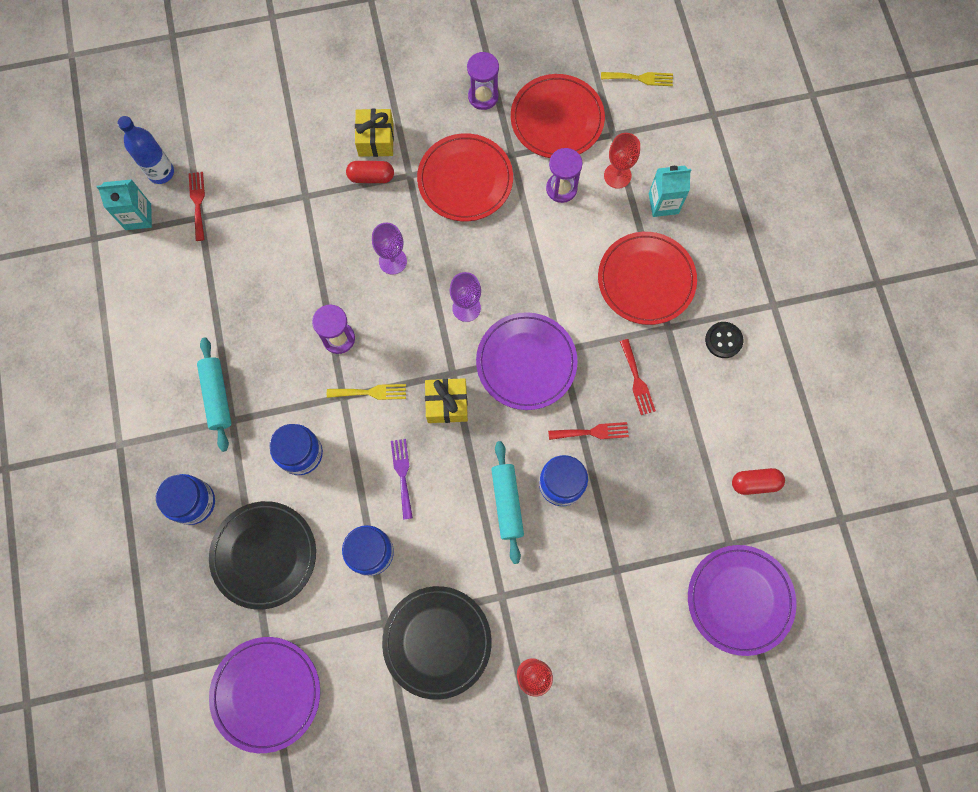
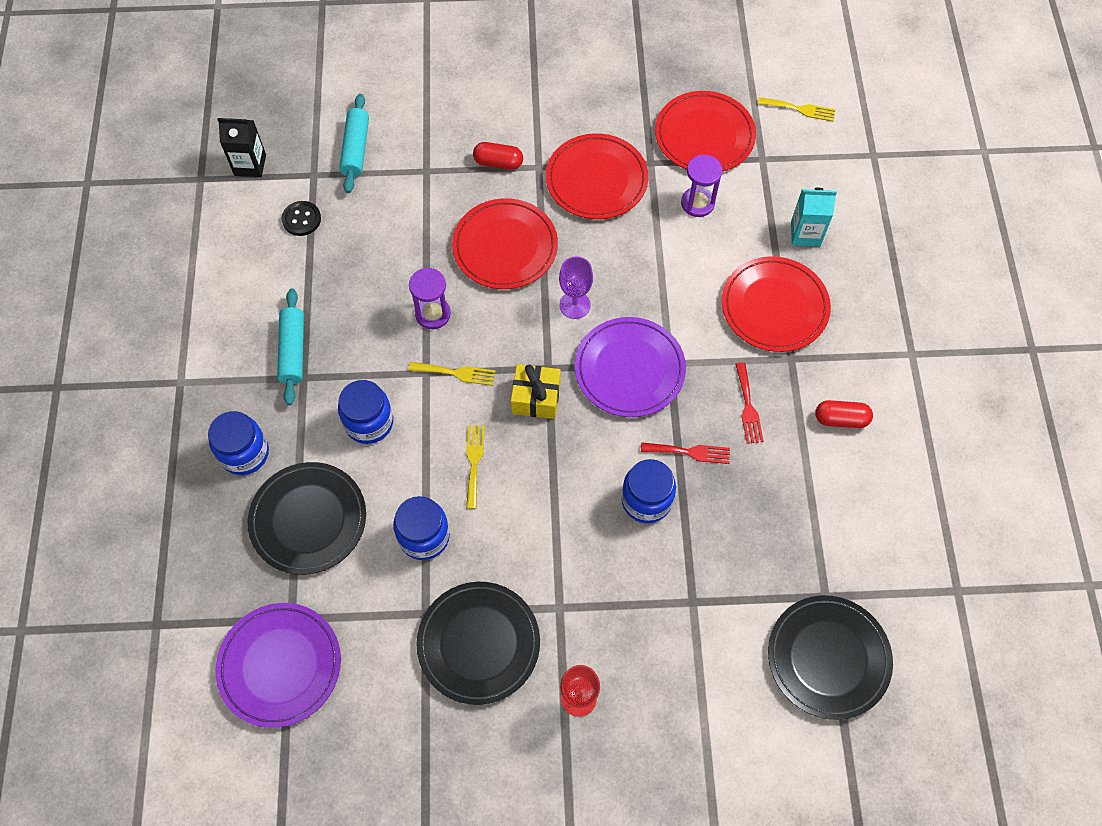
camera: 10 degrees right, 10 degrees down
(138, 217) = (250, 165): turquoise carton -> black carton
(161, 172) = (283, 127): blue bottle -> none
(198, 203) = (314, 161): red fork -> none
(376, 139) = (510, 128): yellow gift -> none
(392, 261) = (505, 247): purple goblet -> red plate
(402, 474) = (474, 462): purple fork -> yellow fork
(483, 96) = (630, 103): purple hourglass -> none
(507, 503) = (583, 510): turquoise rolling pin -> turquoise rolling pin (356, 149)
(617, 176) = (760, 199): red goblet -> none
(723, 340) = (850, 381): black button -> black button (301, 219)
(739, 599) = (828, 658): purple plate -> black plate
(755, 483) = (864, 535): red capsule -> red capsule (841, 419)

